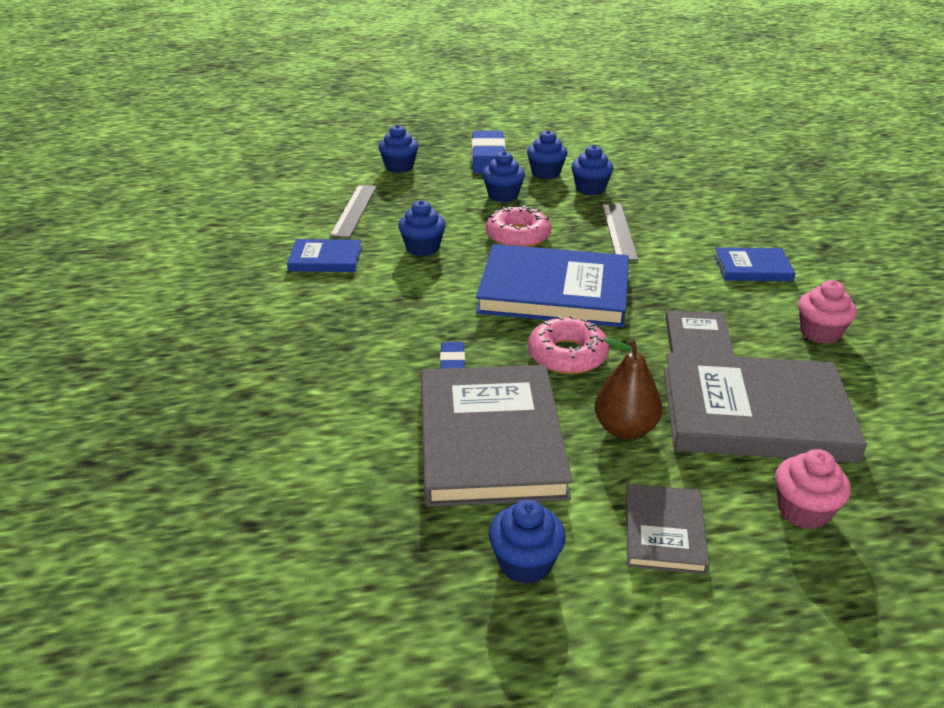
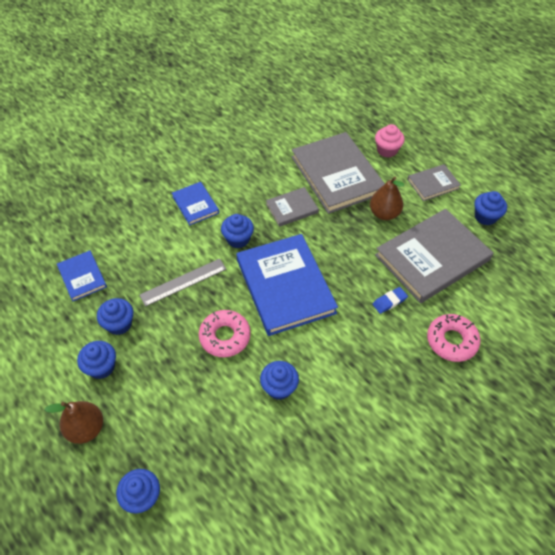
camera: 120 degrees left, 20 degrees up
(325, 259) = (336, 444): blue book -> blue book (82, 277)
(354, 210) = (250, 477): grey ruler -> none
(488, 158) = (86, 428): blue eraser -> brown pear
(503, 195) = (162, 378): blue cupcake -> blue cupcake (238, 239)
(567, 355) = (344, 255): pink donut -> pink donut (451, 341)
(820, 333) = (250, 166): pink cupcake -> none

